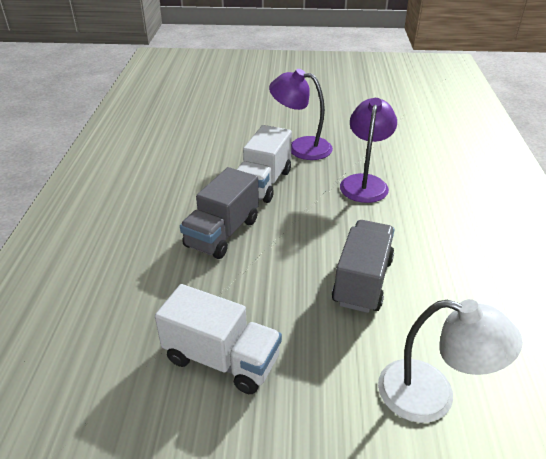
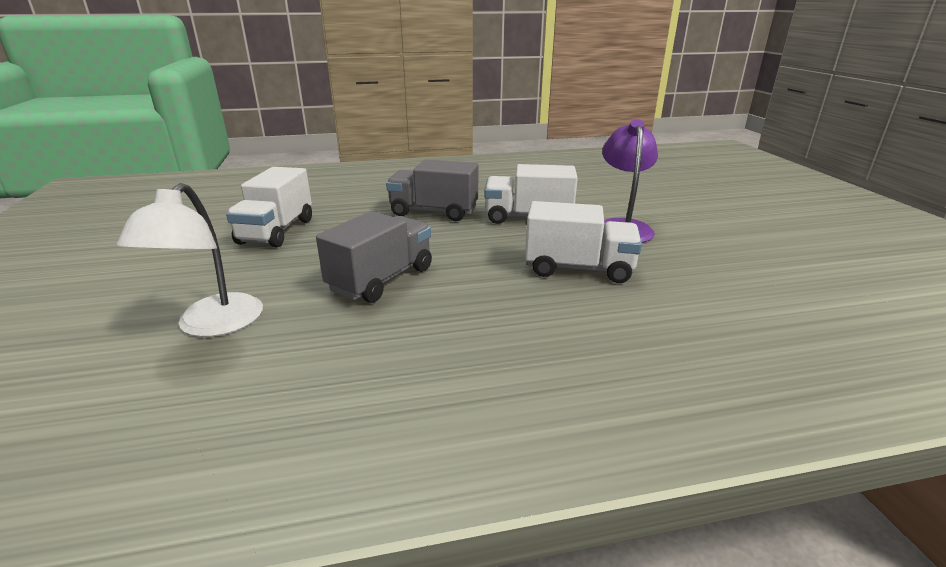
camera: 75 degrees right, 10 degrees down
(362, 281) = (381, 279): grey truck -> grey truck turned 60 degrees counterclockwise
(365, 182) = (578, 269): purple lamp -> white truck

